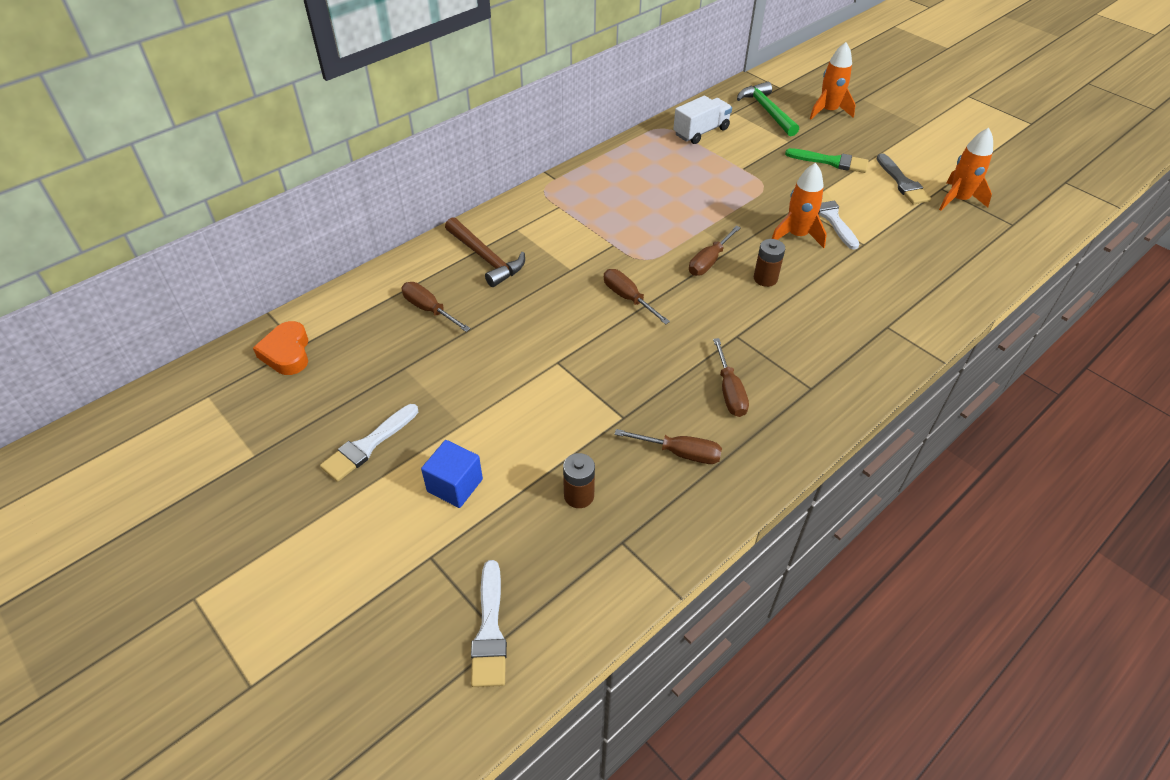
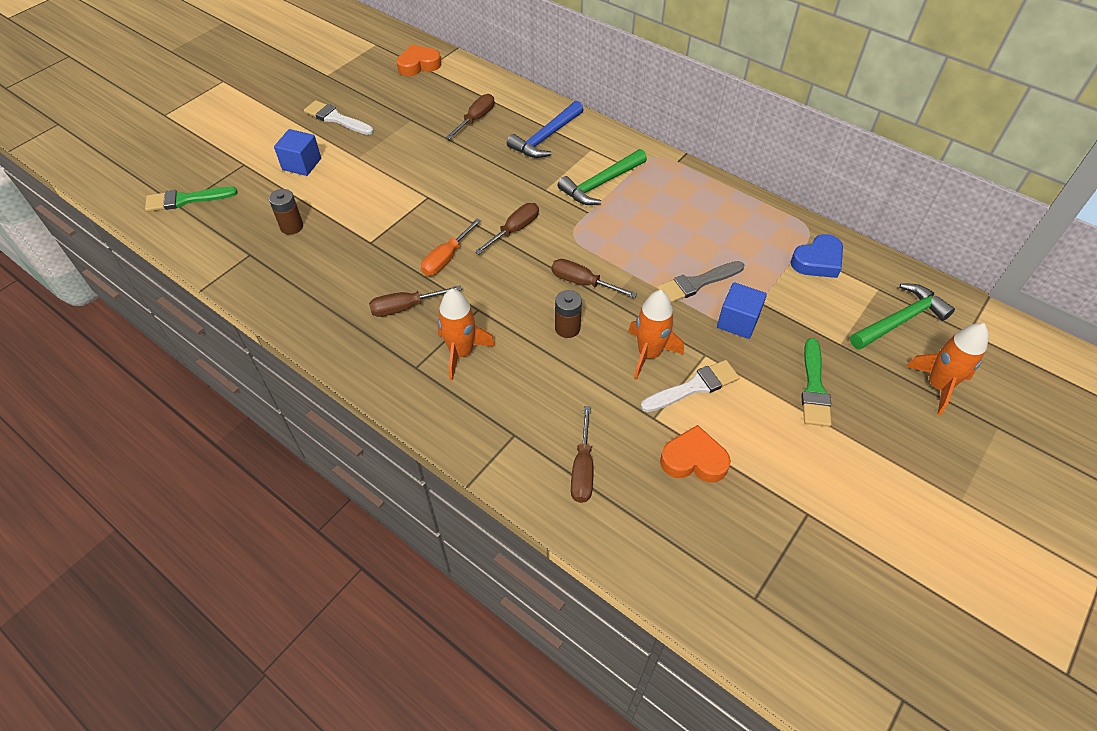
camera: 80 degrees right, 5 degrees up
(486, 258) = (546, 137): brown hammer -> blue hammer
(490, 630) = (186, 199): white brush -> green brush
(573, 230) = (601, 184): none -> green hammer
(661, 354) = (446, 259): none -> orange screwdriver
(681, 453) = (333, 280): brown screwdriver -> brown screwdriver (582, 470)
(701, 132) = (817, 261): white truck -> blue heart
(763, 183) = (737, 321): none -> blue cube
(902, 183) = (800, 466): grey brush -> grey brush (697, 283)
(902, 230) = (693, 460): none -> orange heart
(958, 200) = (788, 532): orange rocket -> orange rocket (461, 353)

